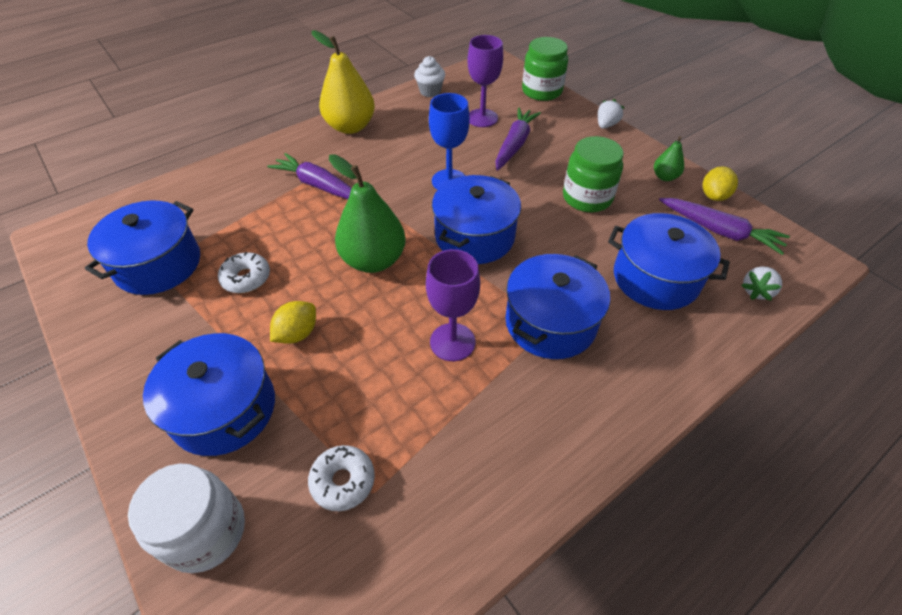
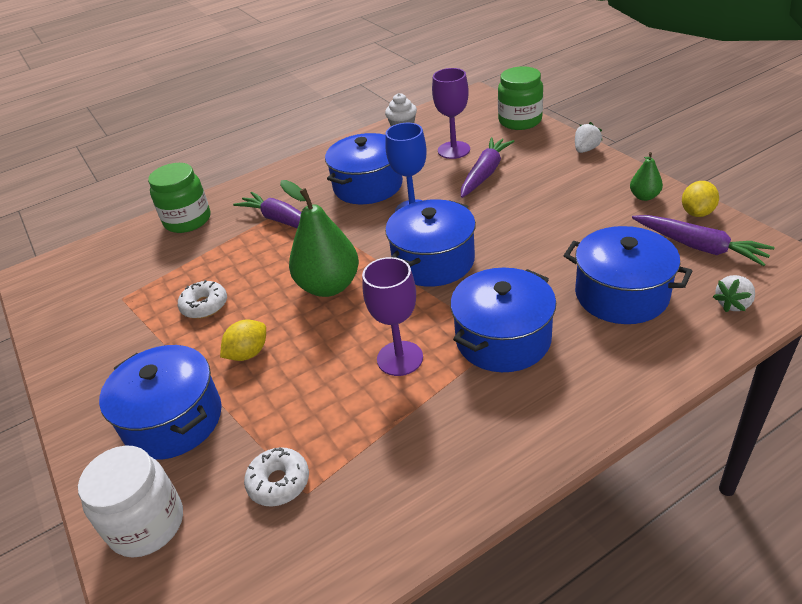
camera: 10 degrees right, 10 degrees down
(158, 264) = (124, 296): blue pot -> blue pot (368, 186)
(350, 127) = (319, 165): yellow pear -> none
(587, 197) = (556, 220): green jar -> green jar (187, 220)

